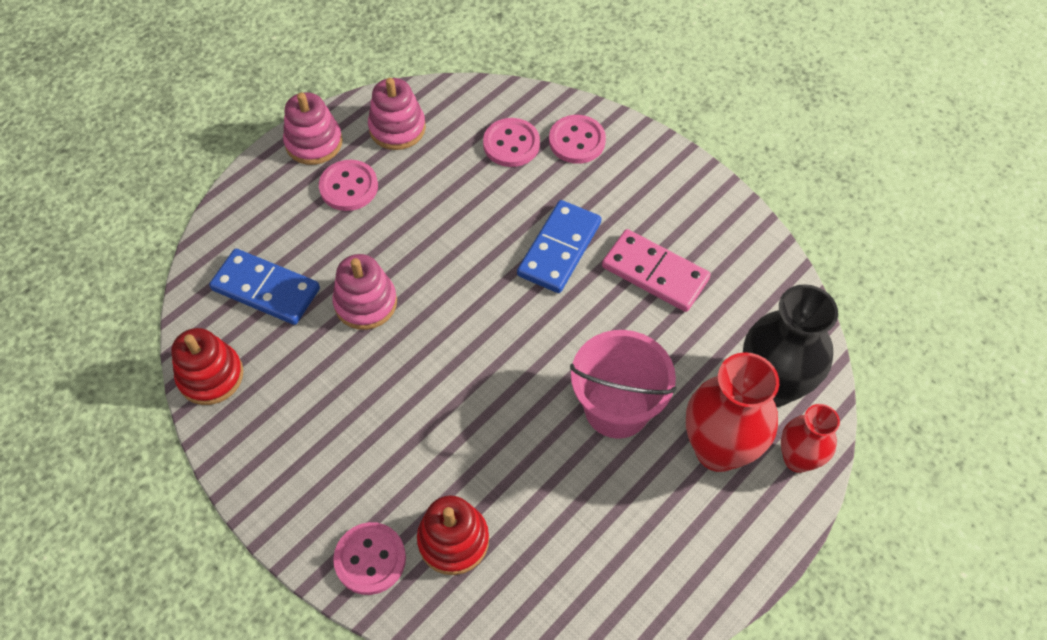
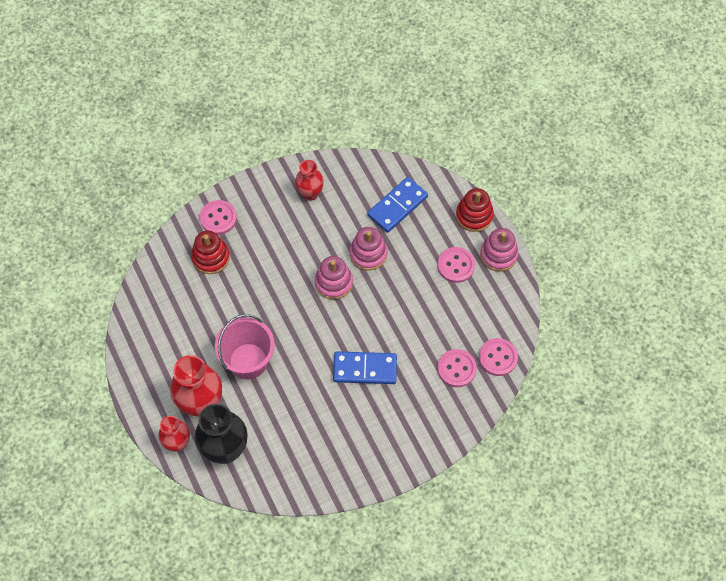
camera: 110 degrees right, 5 degrees up
(210, 376) = (352, 169): red stacking toy -> red stacking toy (474, 215)
(276, 424) = (310, 193): none -> red vase
(397, 128) = (494, 305): pink stacking toy -> pink stacking toy (333, 282)
(559, 249) = (365, 369): blue domino -> blue domino turned 45 degrees counterclockwise
(577, 141) = (445, 410): pink button -> pink button (498, 357)
(655, 273) = (326, 417): pink domino -> none

